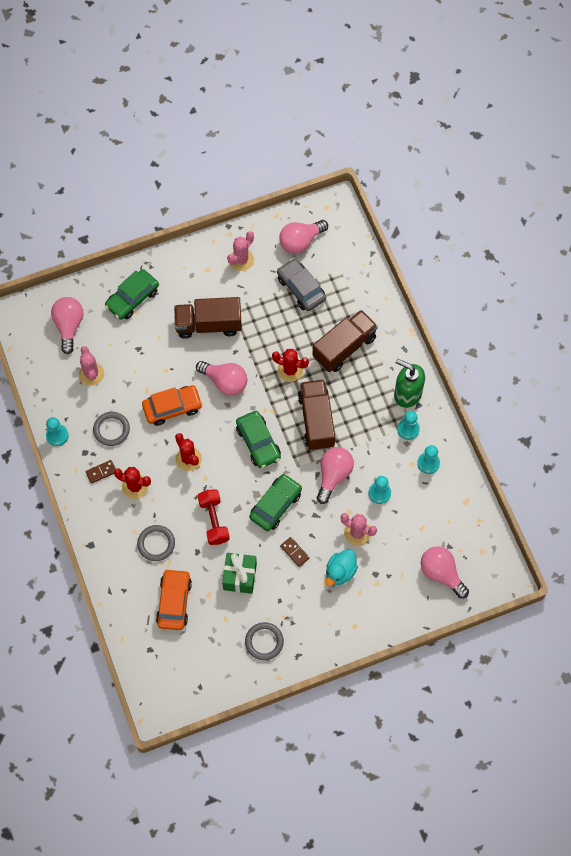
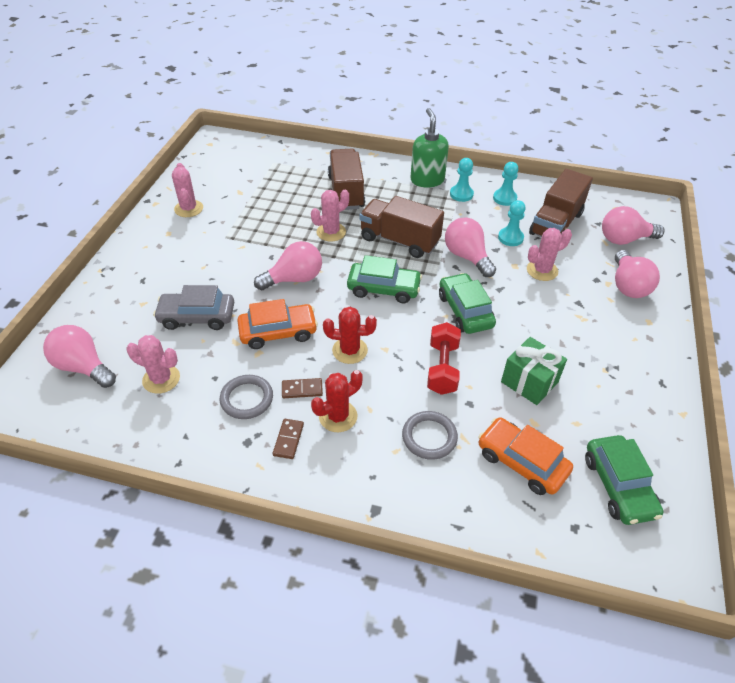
camera: 55 degrees left, 20 degrees down
(57, 435) = (196, 458): turquoise pawn -> none
(132, 298) = (124, 298): green car -> green car (618, 486)
(172, 408) = (278, 332): orange car -> orange car turned 60 degrees clockwise
(208, 324) = (222, 260): brown truck -> brown truck (556, 224)
(214, 521) = (442, 368): red dumbbell -> red dumbbell turned 75 degrees clockwise
(264, 642) = (628, 403): grey ring -> none
(290, 370) = (331, 232): red cactus -> pink cactus
(294, 552) = (531, 323): brown domino -> brown domino (302, 389)
(300, 242) = (220, 170): pink light bulb -> pink light bulb (628, 286)
(301, 288) = (262, 189): grey car -> grey car (197, 317)
(340, 572) = (578, 302): turquoise duck -> none
(407, 394) = (427, 180): green soap dispenser -> green soap dispenser turned 105 degrees clockwise

